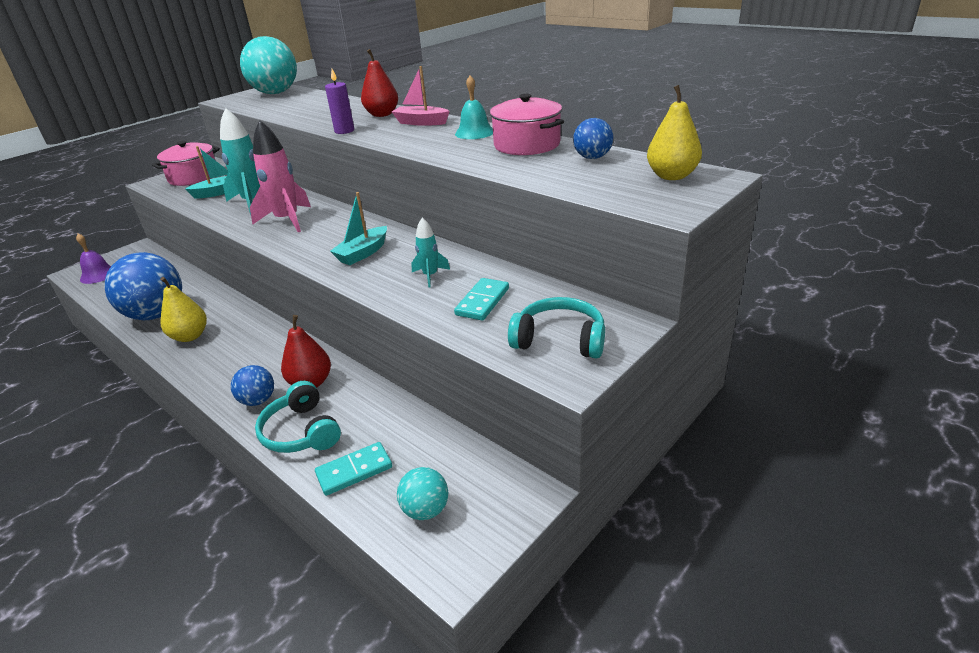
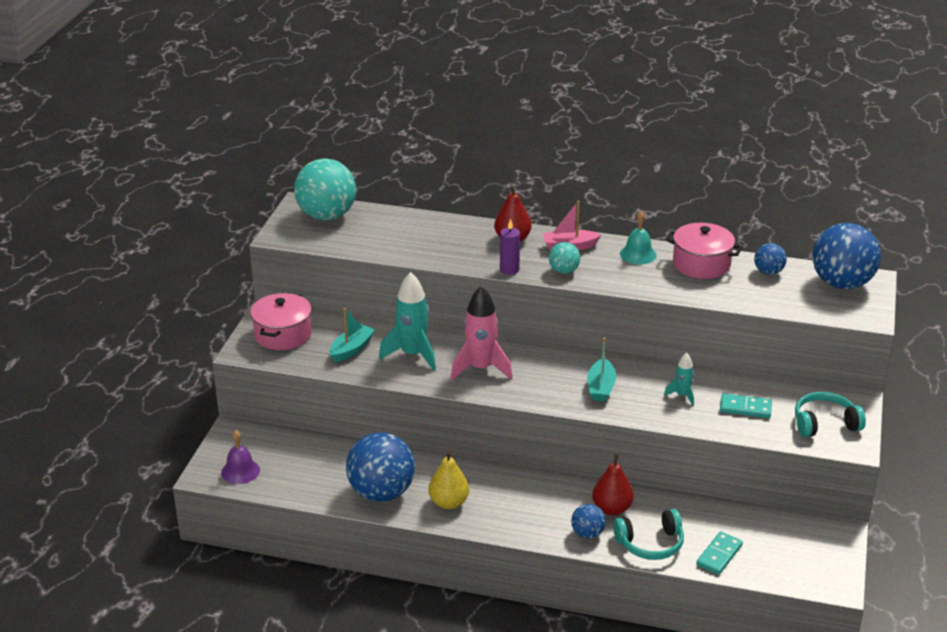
camera: 30 degrees left, 0 degrees up
(301, 432) = (650, 544): turquoise headphones -> turquoise headphones turned 45 degrees counterclockwise
(425, 510) = (789, 561): turquoise ball -> turquoise ball (564, 271)
(482, 302) = (745, 408): turquoise domino -> turquoise domino turned 75 degrees counterclockwise
(671, 176) = (841, 283): yellow pear -> blue ball

